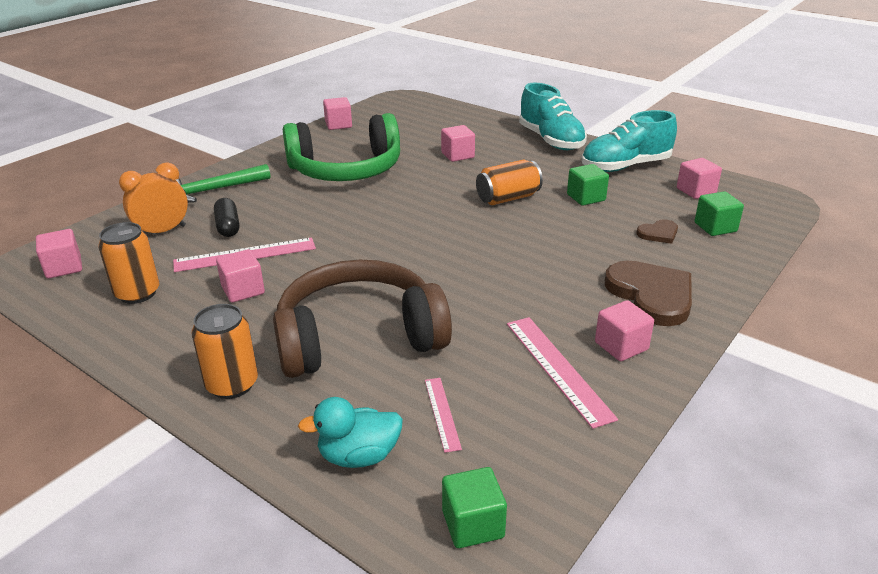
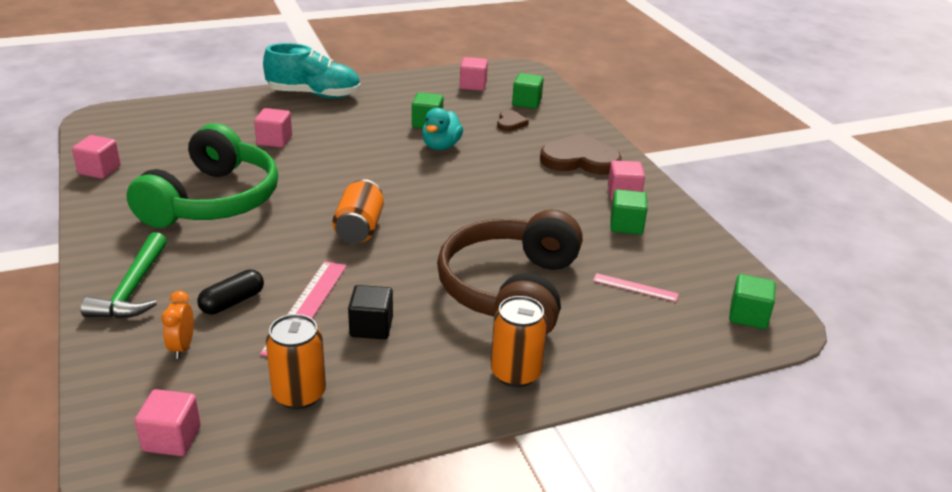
camera: 60 degrees left, 0 degrees up
(162, 231) = (182, 347): orange clock -> orange clock, size x0.65
(228, 226) = (232, 302): black capsule -> black capsule turned 60 degrees counterclockwise
(243, 290) = (371, 327): pink cube -> black cube
(359, 456) = (653, 338): turquoise duck -> turquoise duck (441, 146)
(508, 198) = (384, 151): orange can -> orange can (359, 228)
(558, 368) = (626, 225): pink ruler -> green cube
(625, 166) = (402, 89): turquoise shoe -> none

